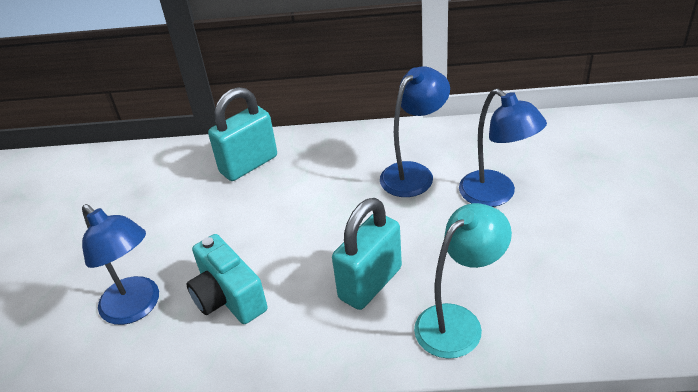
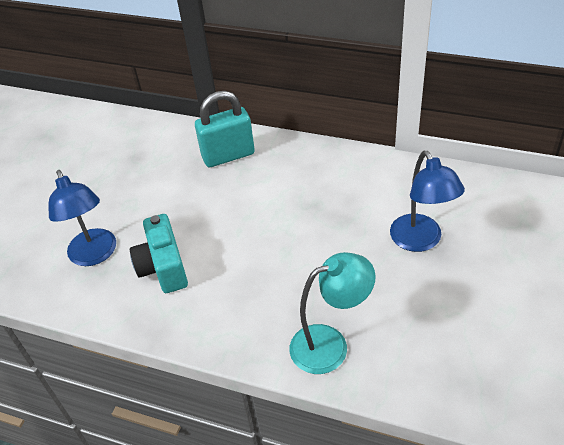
camera: 20 degrees right, 5 degrees up
(370, 283) = (276, 289): turquoise padlock -> none
(414, 173) = (360, 201): blue lamp -> none

